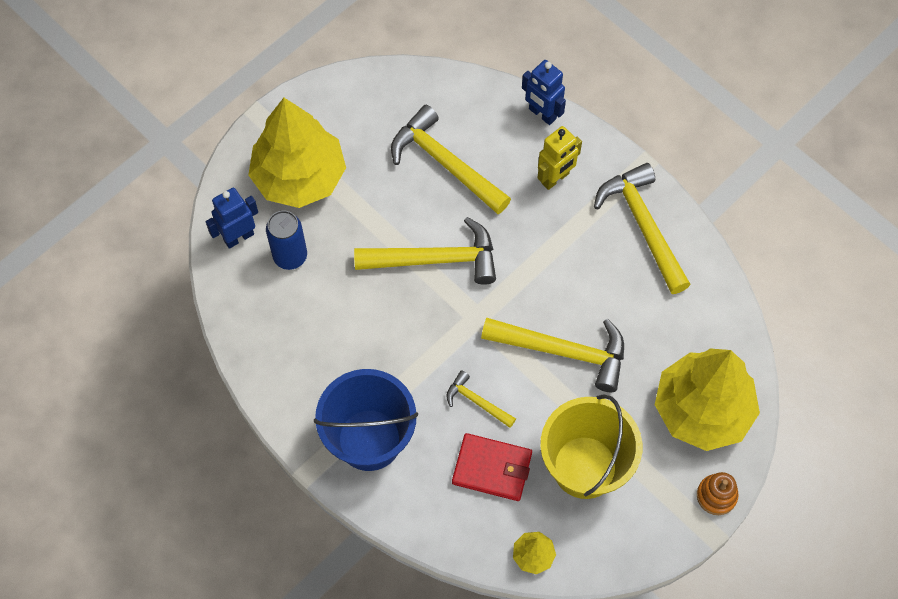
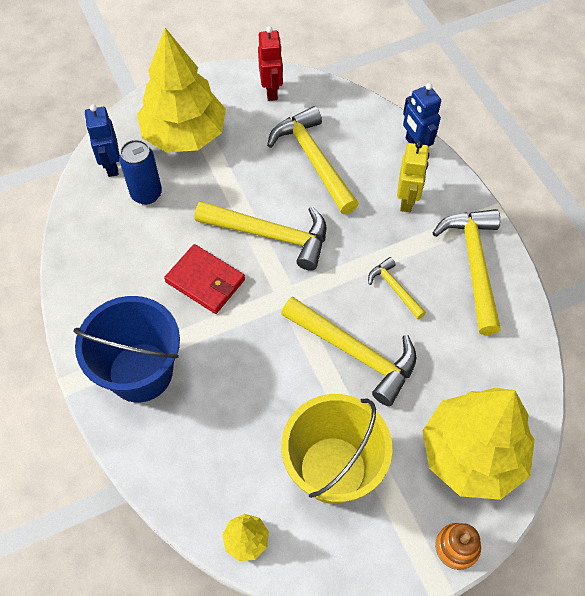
camera: 20 degrees right, 5 degrees down
(238, 237) = (111, 166): blue robot -> blue robot turned 90 degrees counterclockwise
(369, 97) = (271, 91): none -> red robot
(477, 401) = (254, 371): yellow hammer -> yellow hammer (395, 288)
(492, 468) = (242, 439): red wallet -> red wallet (205, 281)
(555, 178) = (407, 201): yellow robot -> yellow robot turned 60 degrees counterclockwise

